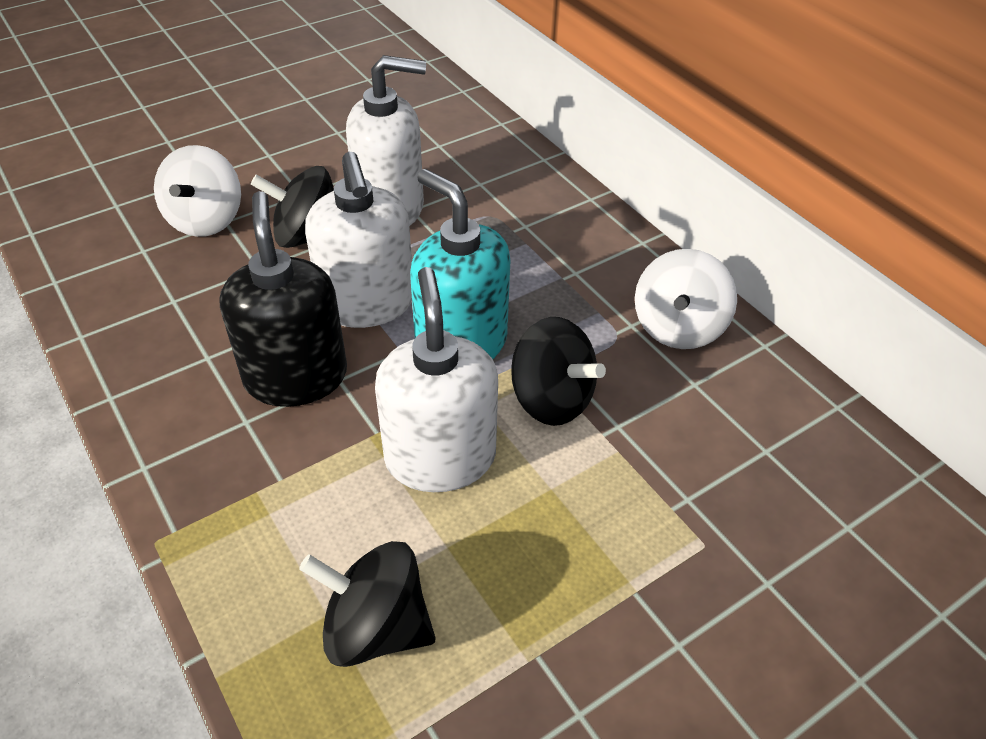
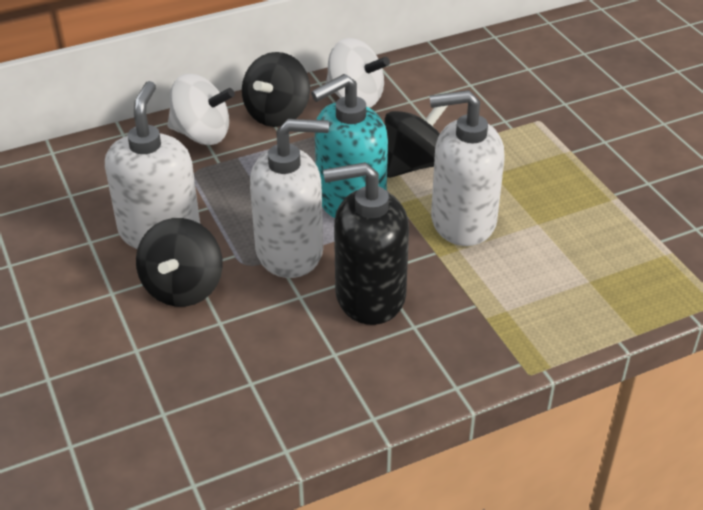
camera: 80 degrees left, 5 degrees down
(206, 220) = (129, 364): white spinning top -> white spinning top (202, 134)
(375, 627) = (598, 259): black spinning top -> black spinning top (277, 114)

